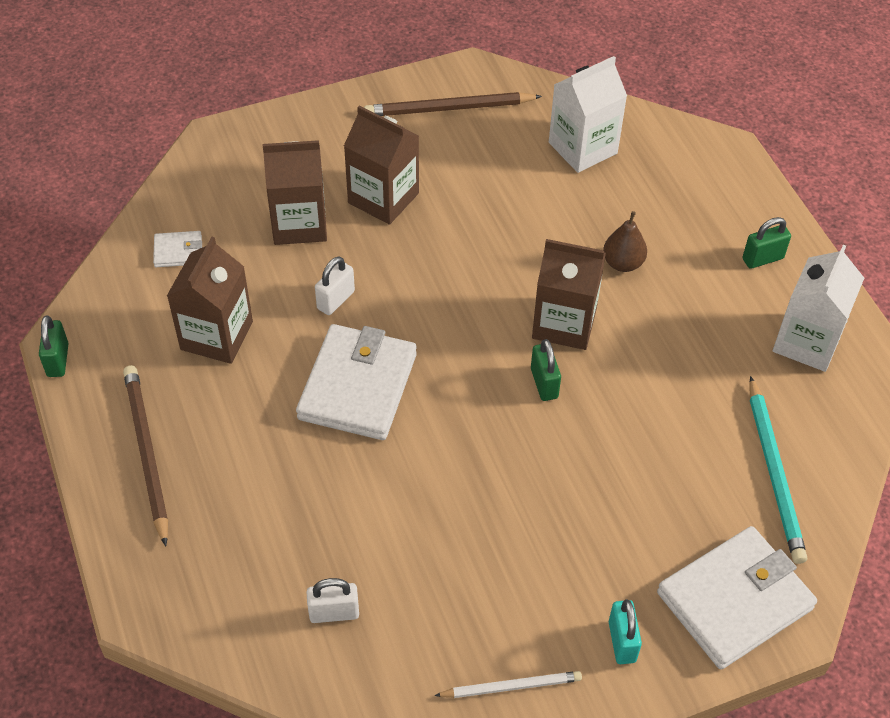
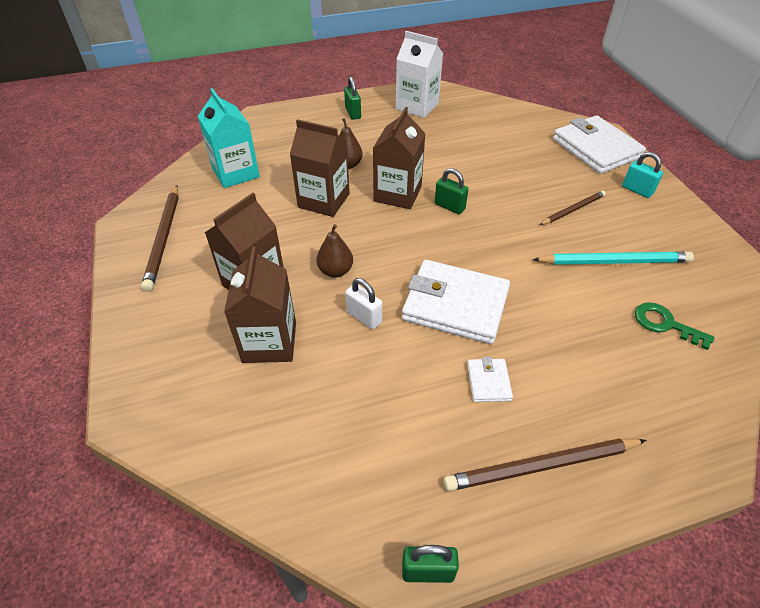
camera: 85 degrees left, 5 degrees down
(178, 251) = (284, 446): white wallet -> white wallet (488, 382)
(216, 335) = (399, 408): brown carton -> brown carton (324, 200)
(334, 613) = (665, 324): white padlock -> green key
(407, 268) = (335, 271): none -> brown pear
(511, 686) = (686, 237): white pencil -> none
(544, 383) = (449, 206): green padlock -> green padlock turned 45 degrees clockwise
(558, 539) = (573, 209): none -> brown pencil
(582, 148) = (235, 173): white carton -> turquoise carton
(622, 641) = (637, 190): turquoise padlock -> turquoise padlock turned 45 degrees clockwise
(774, 473) = (509, 127): turquoise pencil -> turquoise pencil (614, 261)

